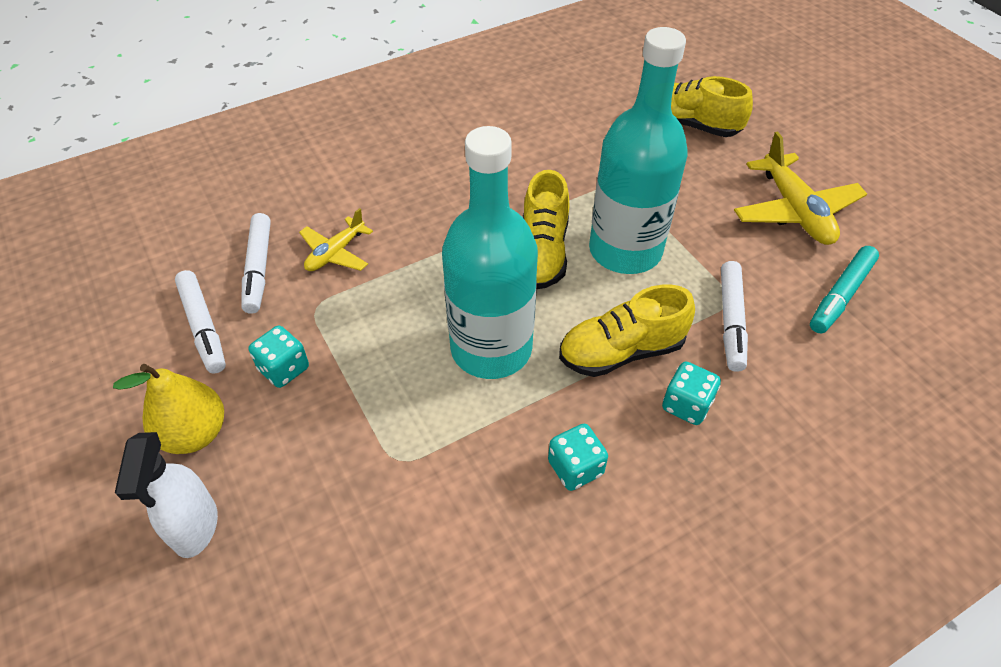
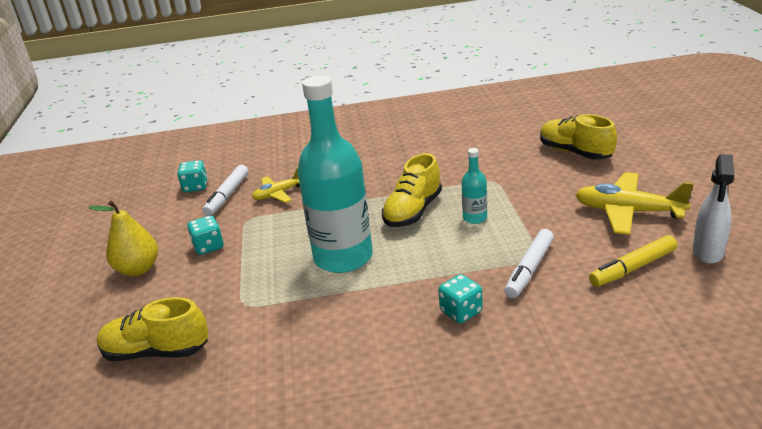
camera: 25 degrees right, 20 degrees down
(195, 527) = (108, 313): white spray bottle -> white spray bottle (708, 252)
(203, 327) = (177, 219): white marker -> none
(575, 468) = (356, 331): turquoise dice -> turquoise dice (195, 187)
(621, 351) = (433, 273): yellow shoe -> yellow shoe (156, 352)
(625, 250) = (475, 218): turquoise bottle -> turquoise bottle, size x0.43
(795, 211) = (628, 212): yellow plane -> yellow plane turned 105 degrees clockwise
(840, 295) = (632, 268): turquoise marker -> yellow marker

